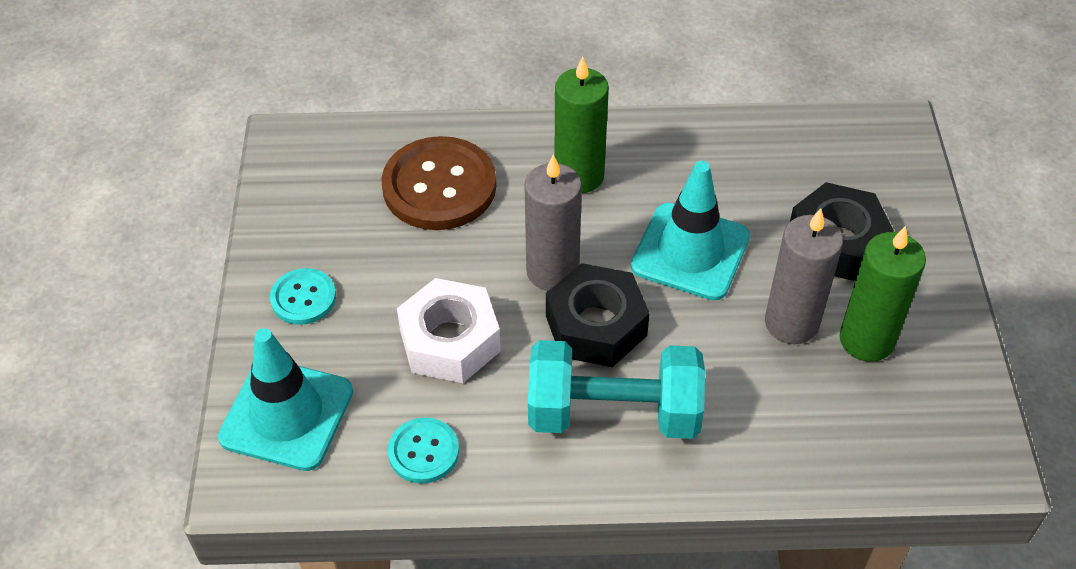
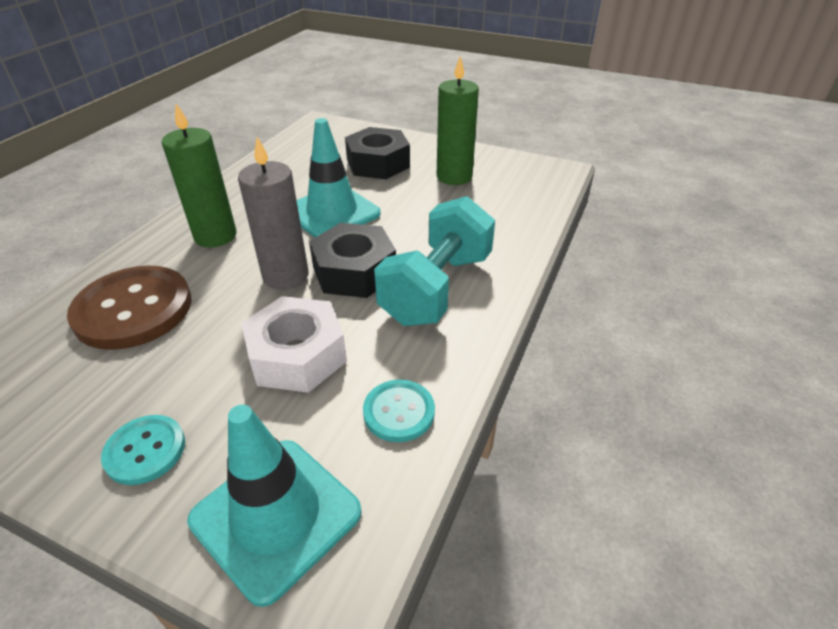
camera: 65 degrees left, 10 degrees down
(791, 323) = (421, 195): grey candle -> none

